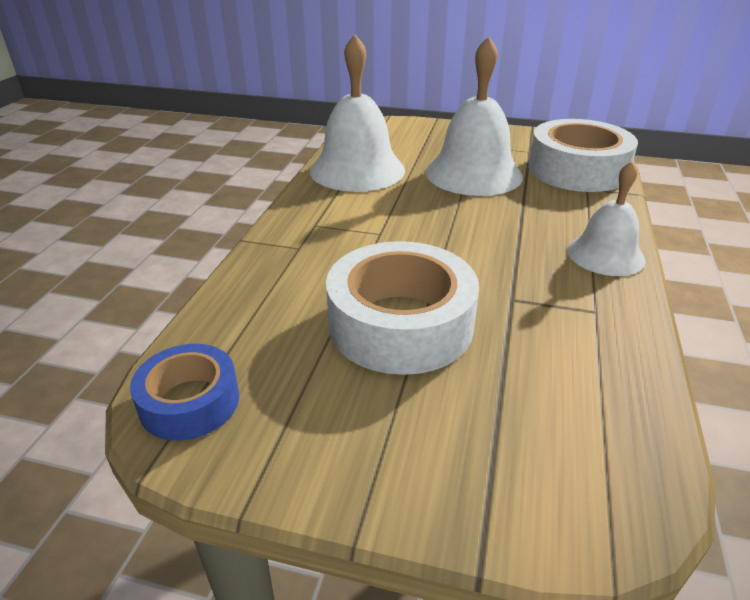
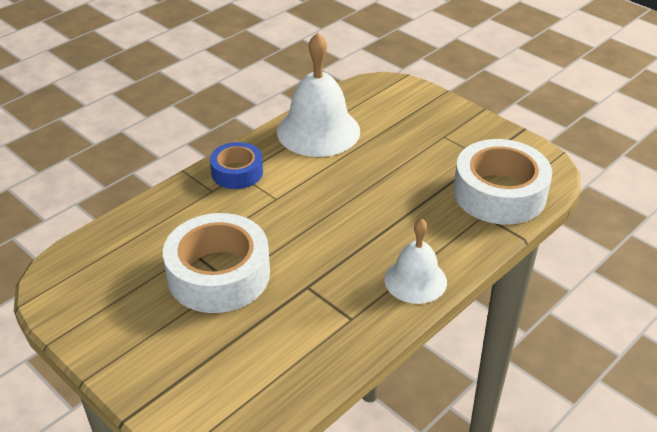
camera: 30 degrees right, 5 degrees up
(190, 402) = (68, 274): blue tape -> blue tape (237, 172)
(473, 173) = (405, 166): white bell -> none

